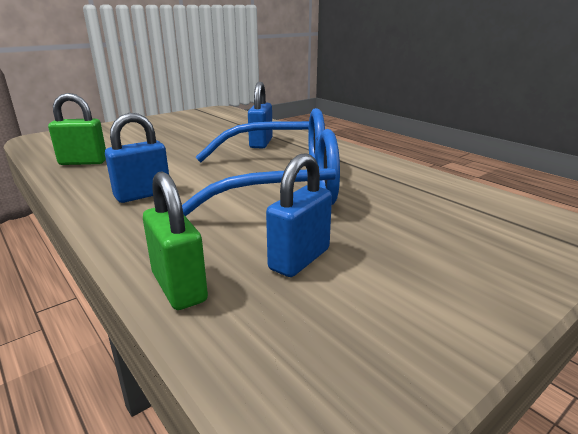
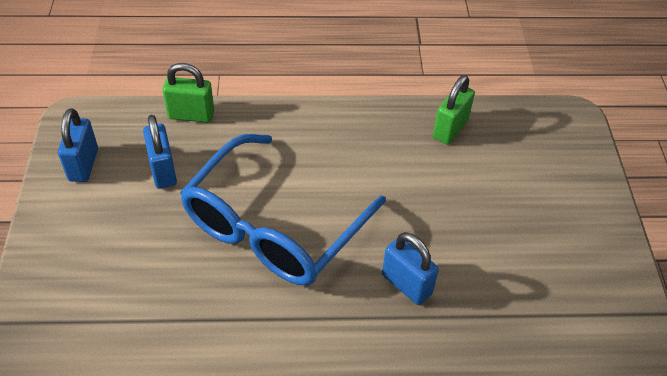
camera: 125 degrees right, 25 degrees up
(143, 195) = (332, 141): blue padlock -> blue padlock (83, 165)

